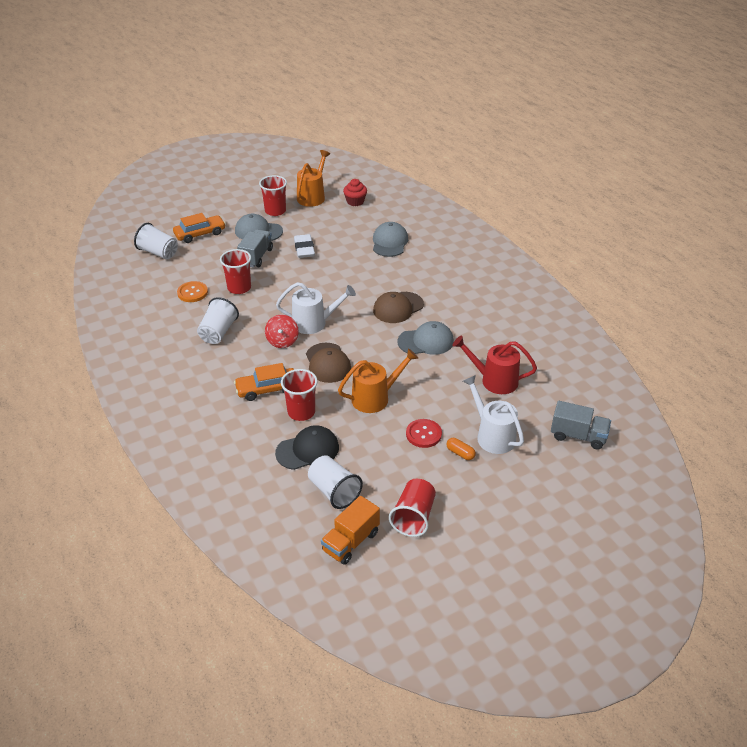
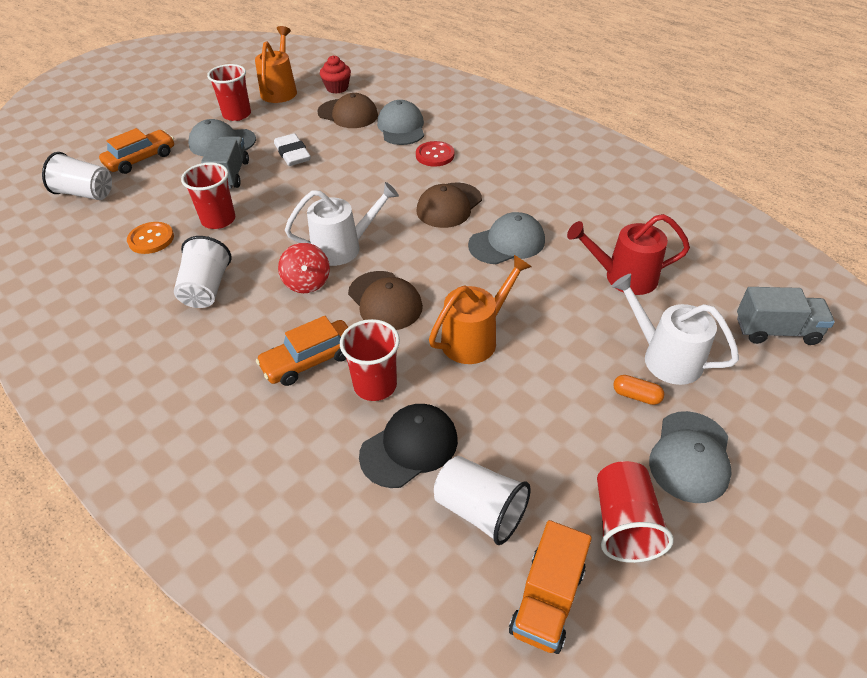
camera: 15 degrees left, 5 degrees up
(355, 224) = (348, 114): none -> brown cap
(423, 434) = (570, 378): red button -> red button (435, 155)
(474, 493) = (690, 456): none -> grey cap

